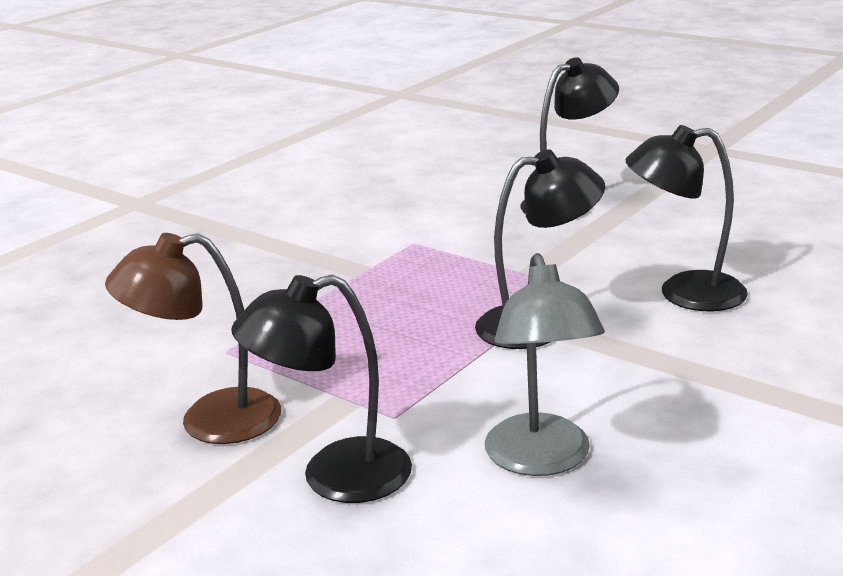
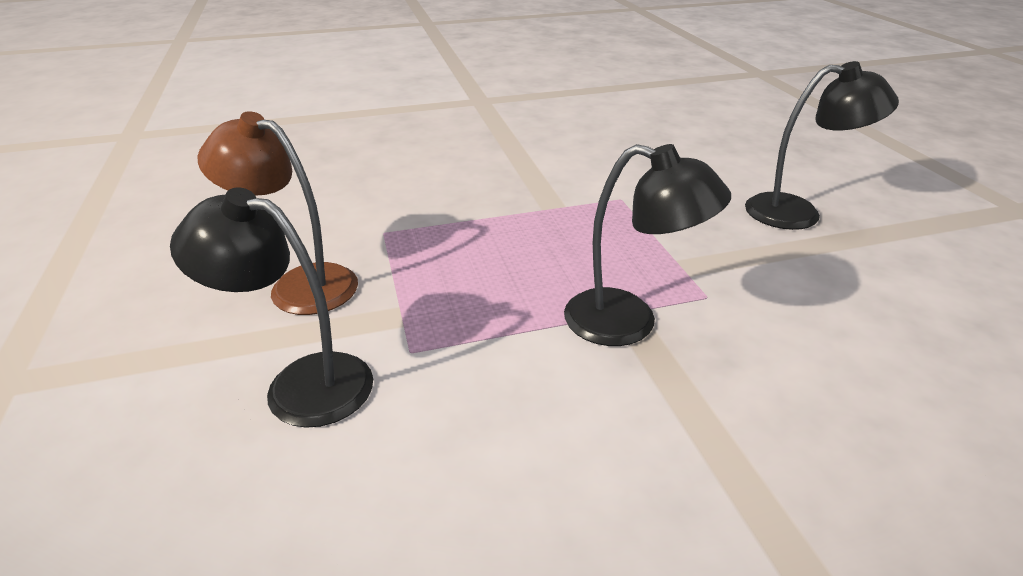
camera: 35 degrees right, 10 degrees up
(541, 460) = (460, 472): grey lamp -> none
(684, 293) = (814, 358): black lamp -> none

